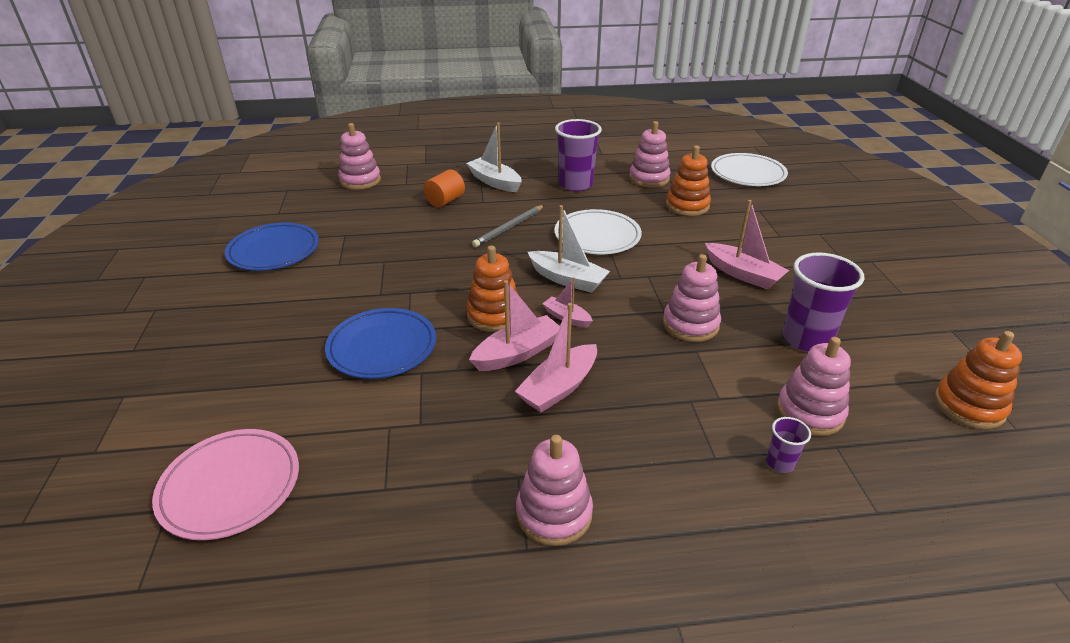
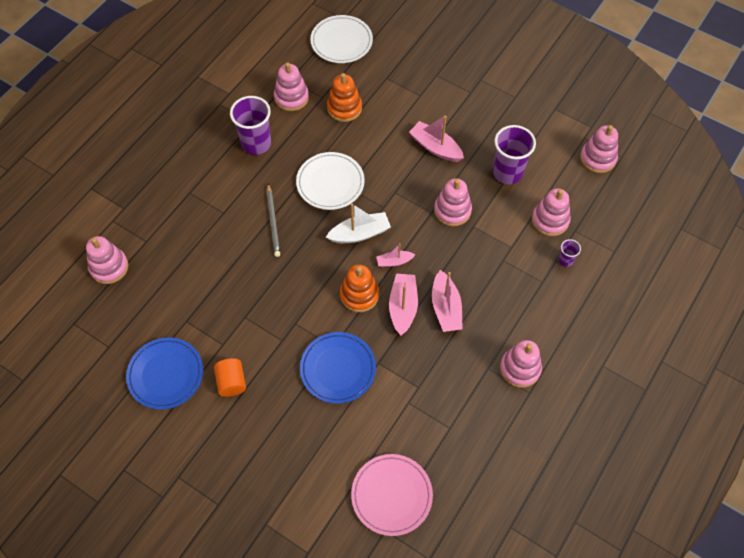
camera: 50 degrees left, 25 degrees up
(445, 201) = (199, 233): orange cylinder -> orange cylinder (231, 382)
(495, 182) = (202, 186): white boat -> none
(743, 274) = (435, 147): pink boat -> pink boat turned 135 degrees counterclockwise
(969, 406) = (598, 158): orange stacking toy -> pink stacking toy

